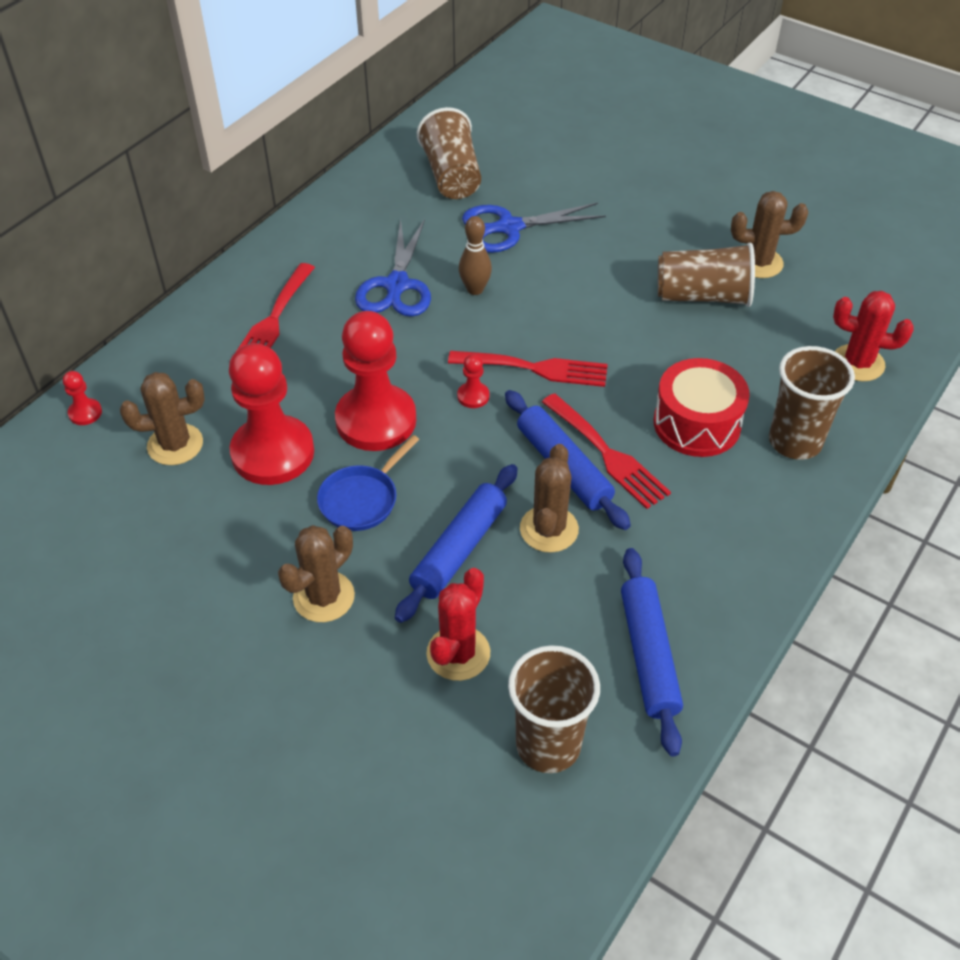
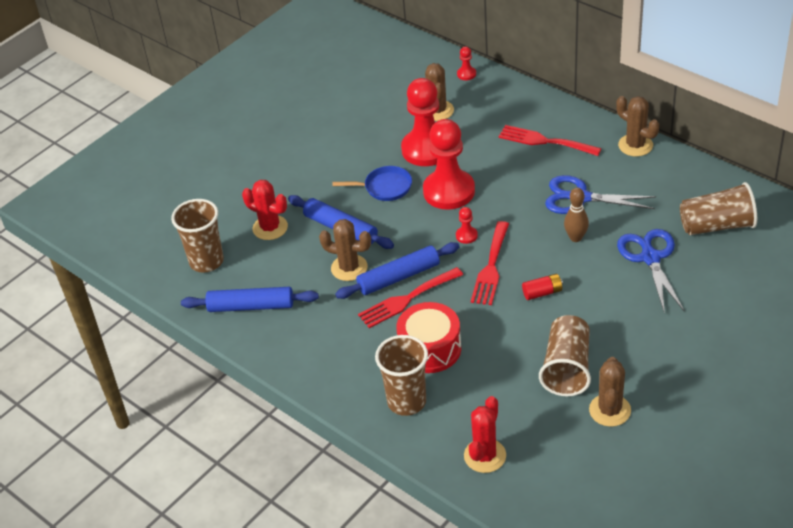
camera: 100 degrees right, 5 degrees down
(324, 597) = (318, 175): brown cactus -> brown cactus (635, 145)
(362, 499) = (385, 187): blue pan -> blue pan turned 135 degrees clockwise
(578, 318) = (542, 292): none -> red battery

